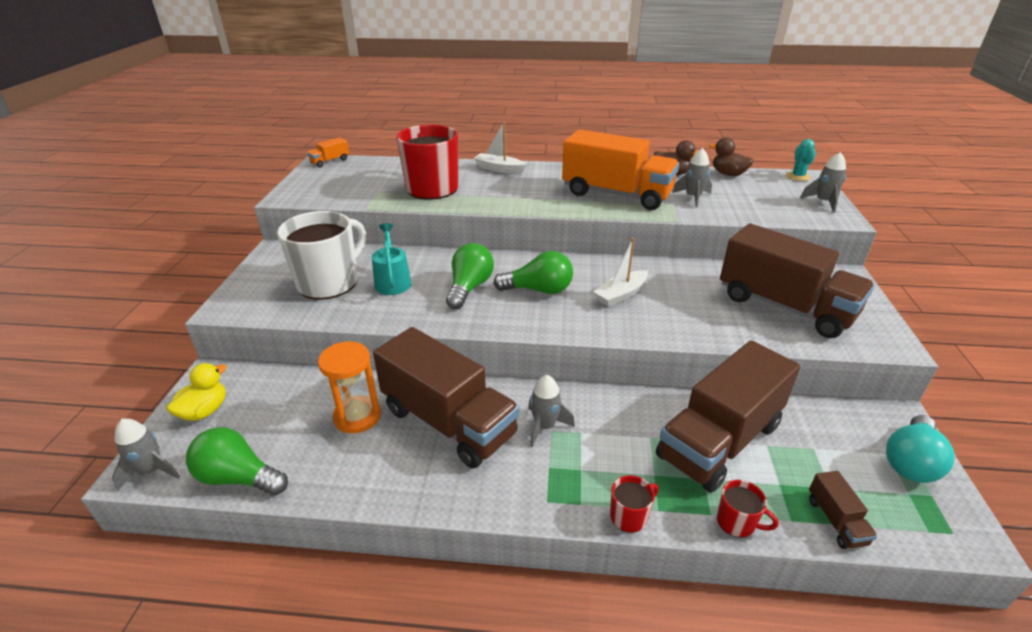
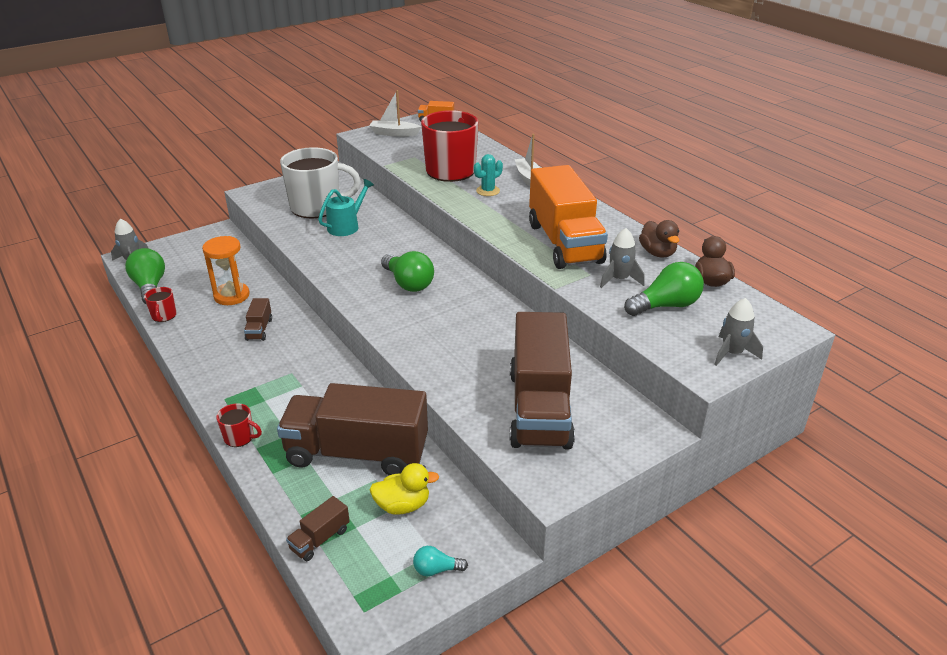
camera: 50 degrees right, 0 degrees up
(205, 411) = (188, 248): yellow duck -> yellow duck (403, 505)
(448, 422) = (259, 329): brown truck -> brown truck, size x0.40
(469, 288) = (375, 256): green light bulb -> green light bulb (666, 306)
(545, 426) = (293, 368): grey rocket -> none
(621, 295) = (449, 320): white boat -> white boat (394, 133)
(737, 522) = (275, 488): red mug -> red mug (164, 316)
(798, 176) = (780, 322): turquoise cactus -> turquoise cactus (488, 191)
(910, 462) = (436, 569): turquoise light bulb -> turquoise light bulb, size x0.53

